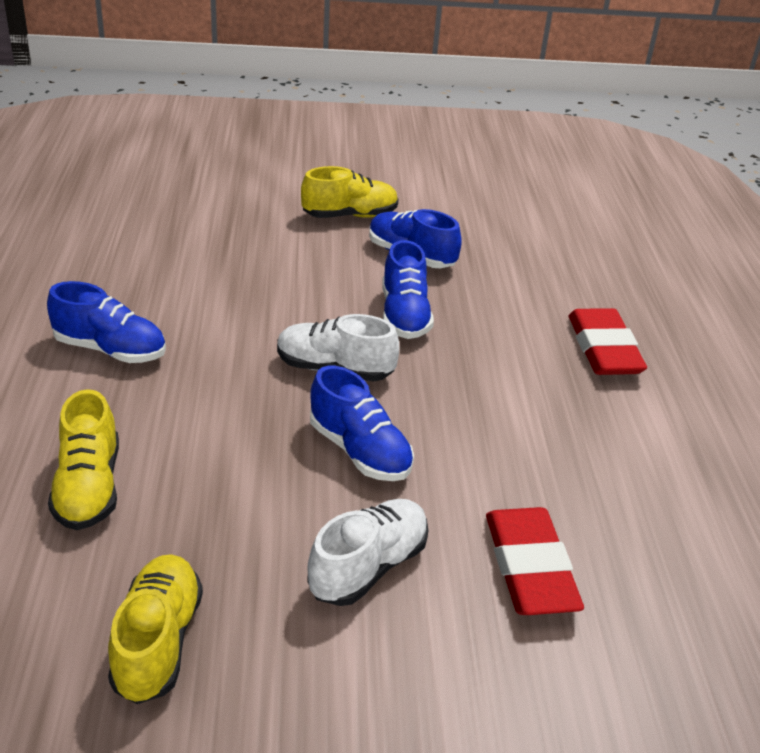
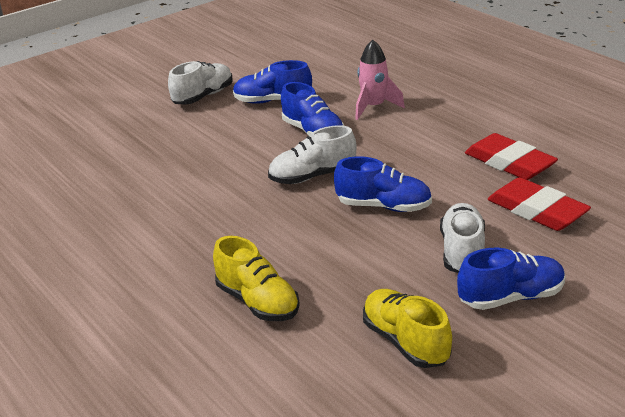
camera: 30 degrees left, 5 degrees down
(110, 350) = (159, 233): blue shoe -> blue shoe (511, 297)
(350, 215) = (203, 96): yellow shoe -> white shoe
(510, 319) = (374, 107): none -> pink rocket
(603, 349) = (441, 99): red eraser -> red eraser (509, 163)

